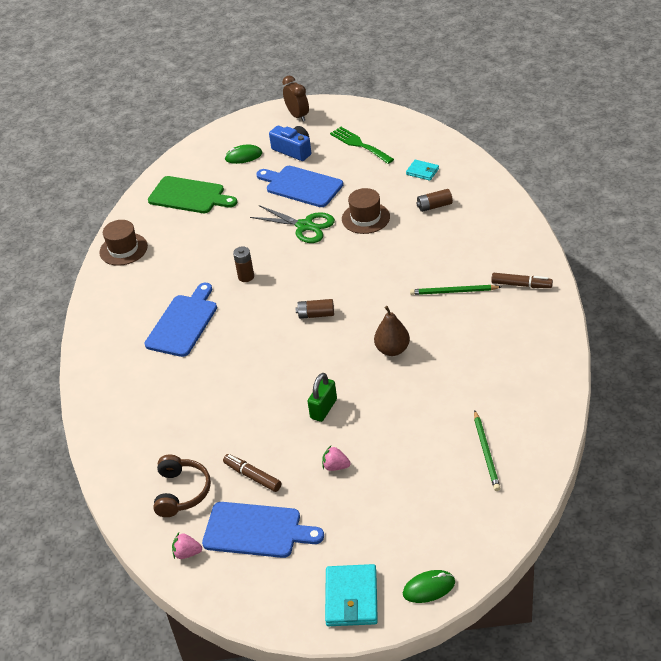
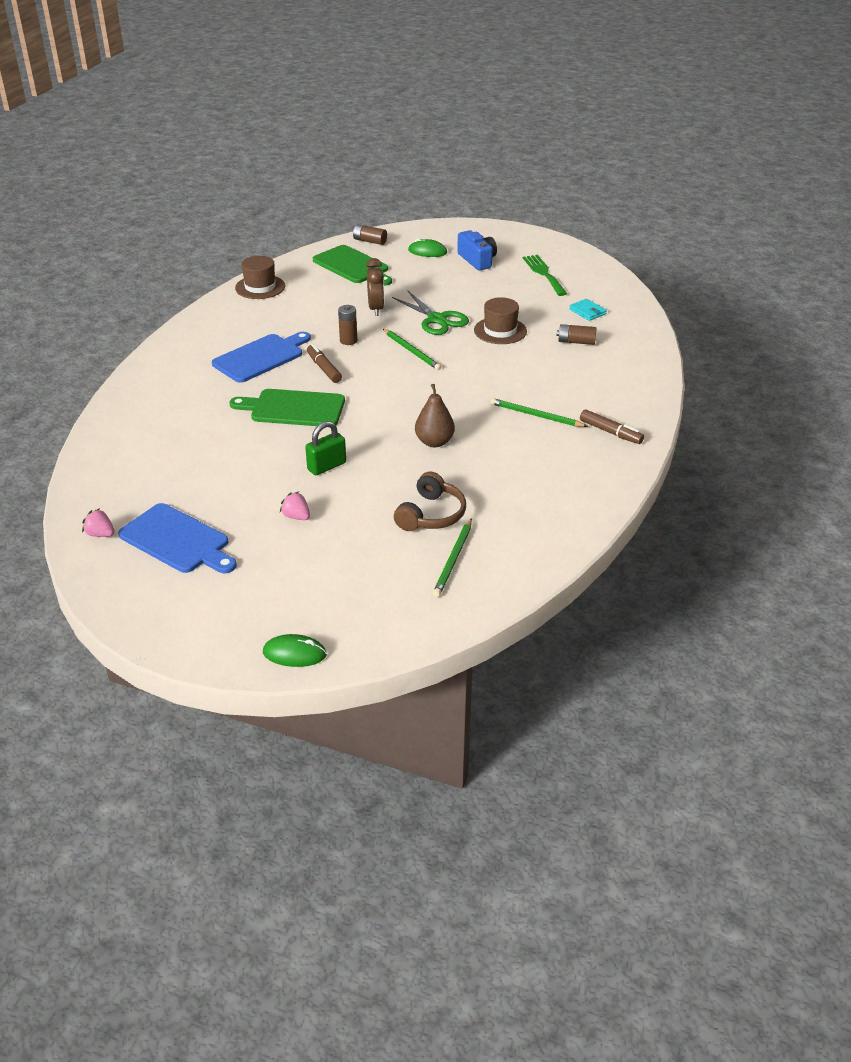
camera: 20 degrees right, 5 degrees down
(181, 492) = (140, 484): brown headphones -> brown headphones (431, 515)
(252, 364) = (293, 408): none -> green cutting board
(252, 476) = (213, 496): brown marker -> brown marker (324, 368)
(298, 116) = (504, 236): brown clock -> brown clock (376, 309)
(301, 186) = (461, 288): blue cutting board -> none
(307, 267) = (411, 351): none -> green pencil
(316, 314) = (386, 390): brown battery -> brown battery (369, 241)
(351, 598) = (213, 631): turquoise wallet -> none

